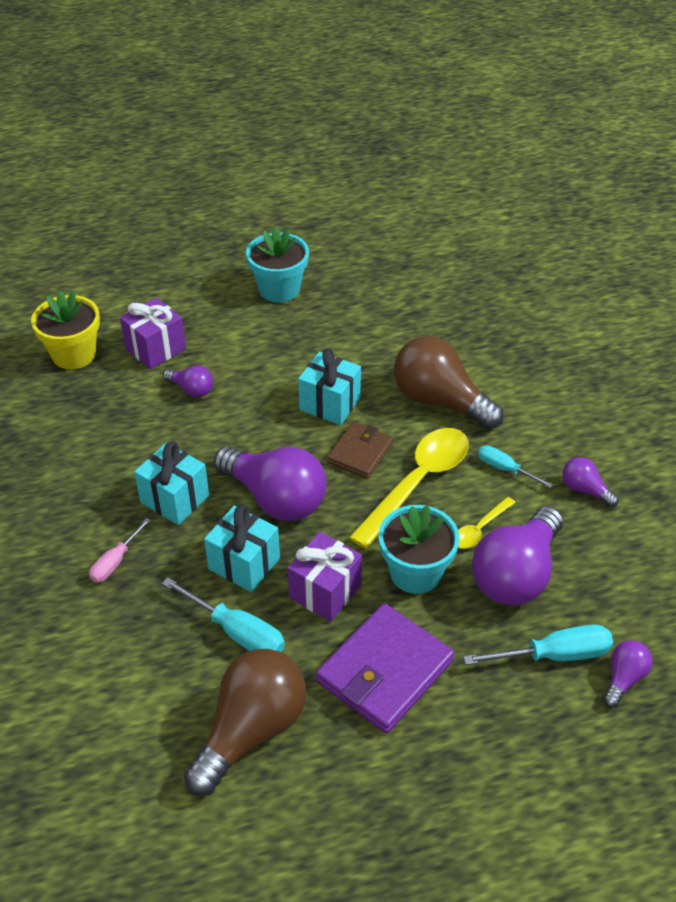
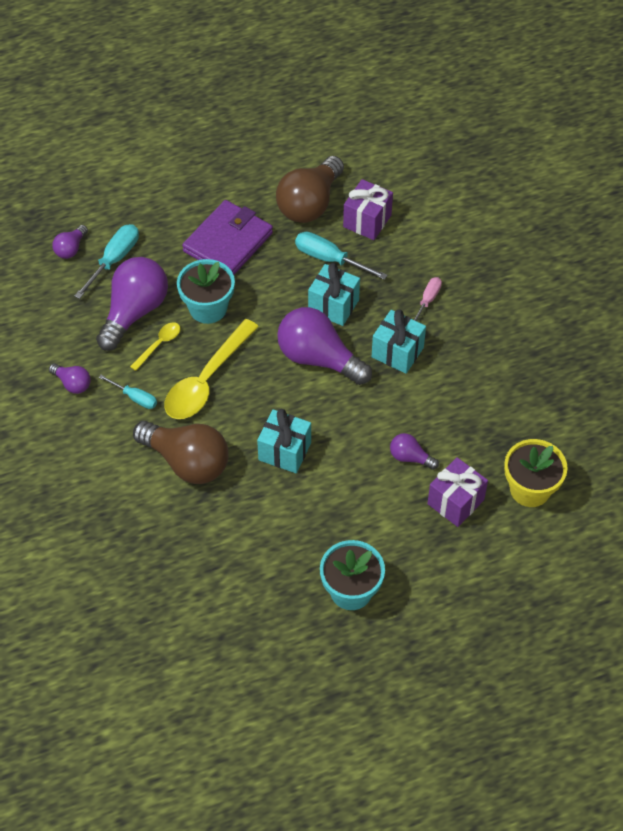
camera: 175 degrees right, 10 degrees up
(325, 591) = (272, 290): purple gift -> purple gift (367, 221)
(360, 453) = (255, 404): brown wallet -> none
(554, 655) = (114, 260): turquoise screwdriver -> turquoise screwdriver turned 135 degrees clockwise

